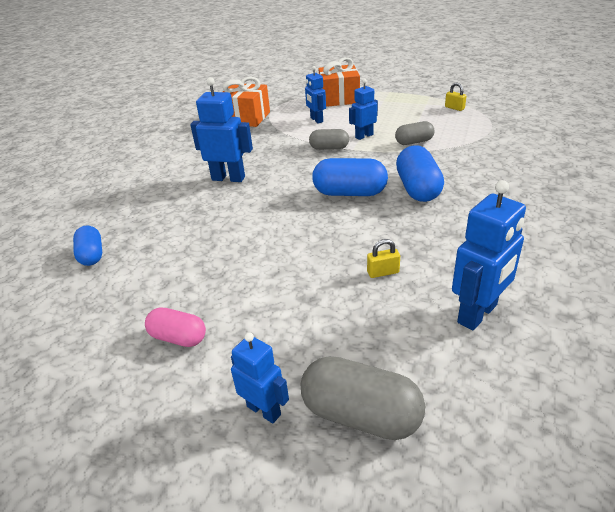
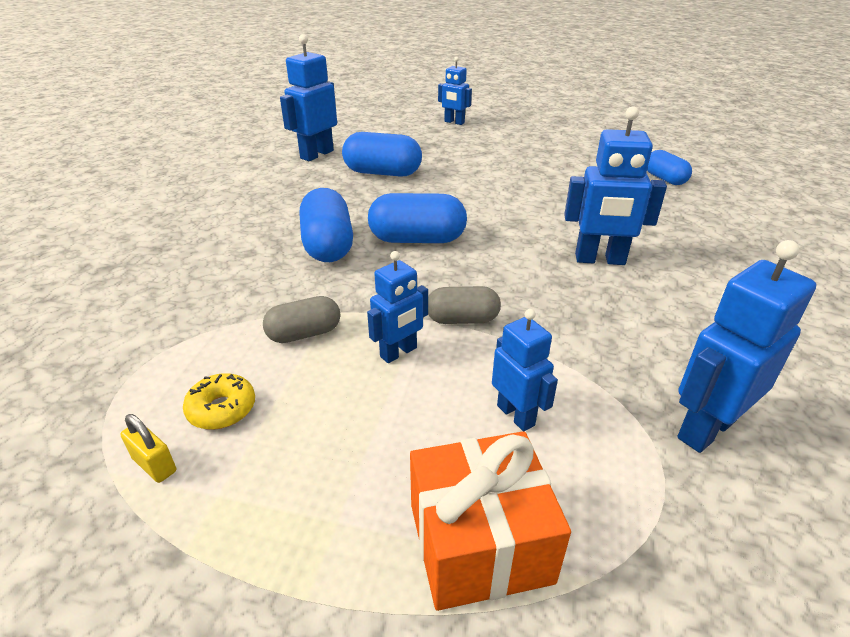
camera: 170 degrees right, 0 degrees up
(178, 337) = (527, 141): pink capsule -> none
(246, 118) = (705, 428): orange gift -> blue robot
(361, 415) = (400, 122): grey capsule -> none
(383, 272) = (382, 173): yellow padlock -> blue capsule
(439, 119) = (222, 409): none -> yellow donut

